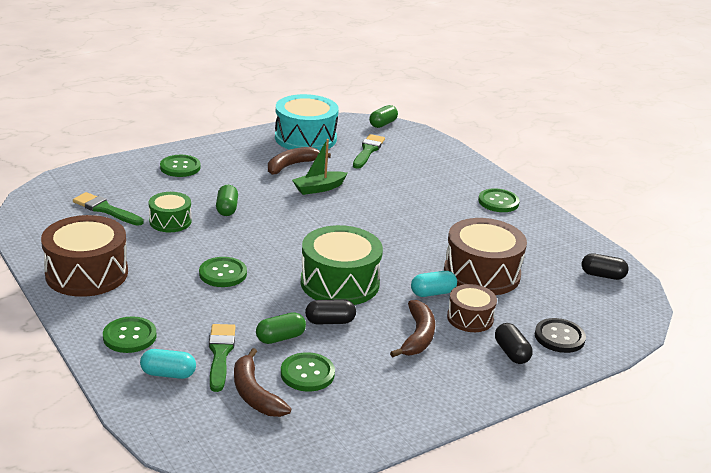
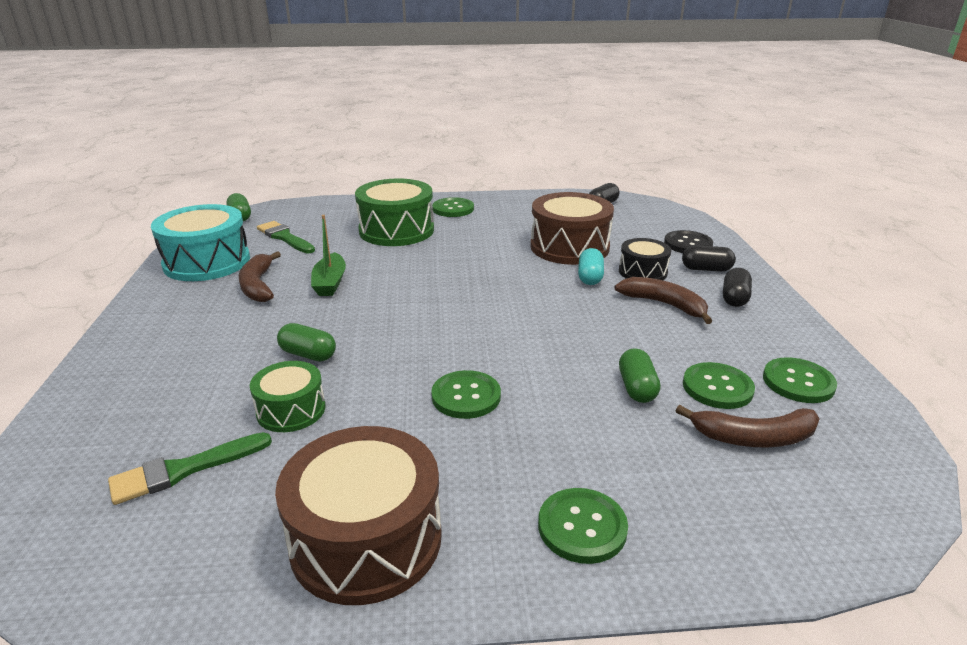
camera: 60 degrees left, 0 degrees up
(168, 374) = (694, 507): turquoise capsule -> none
(180, 167) = (150, 366): green button -> green button (798, 382)
(220, 354) = (657, 445): green brush -> none
(330, 321) = (616, 346): black capsule -> black capsule (734, 298)
(339, 283) = (541, 321): green drum -> green drum (396, 230)
(470, 318) = (642, 272): brown drum -> black drum

